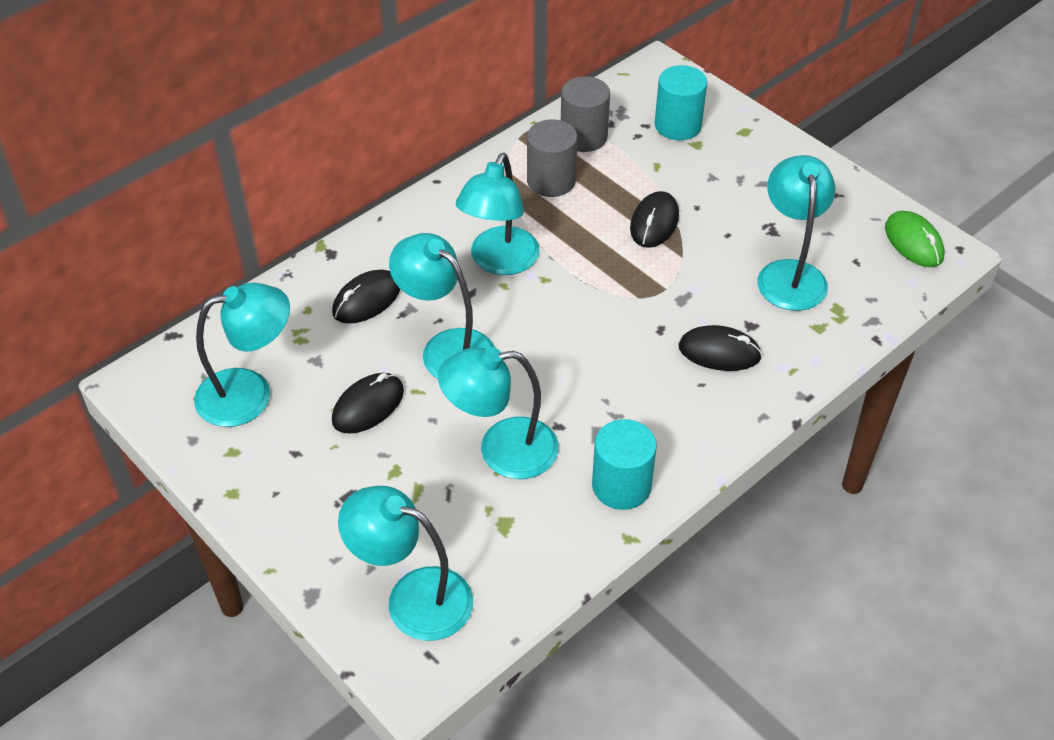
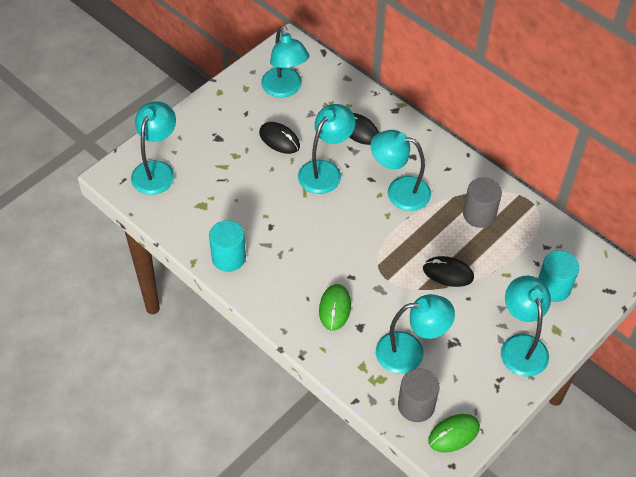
camera: 85 degrees right, 5 degrees up
(501, 450) = (251, 201): turquoise lamp -> turquoise lamp (521, 346)
(583, 137) = (528, 231): grey cylinder -> grey cylinder (416, 405)
(719, 352) = (335, 308): black mouse -> green mouse

